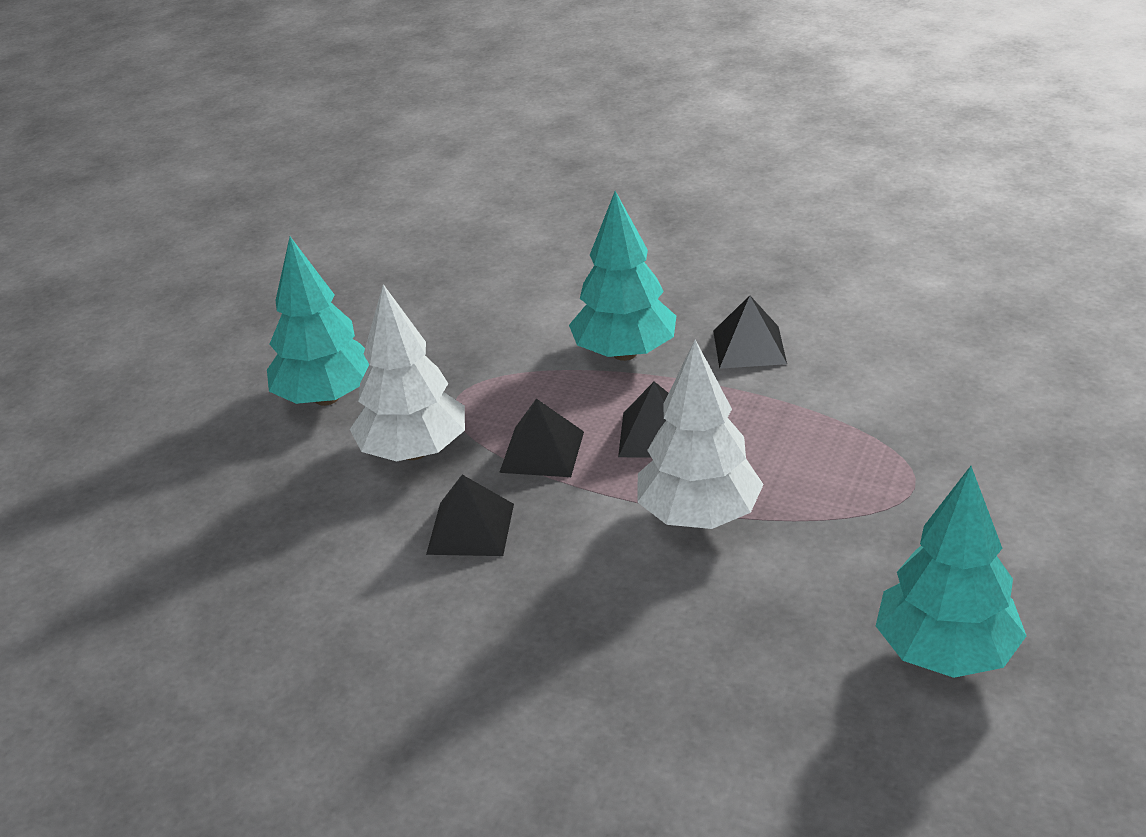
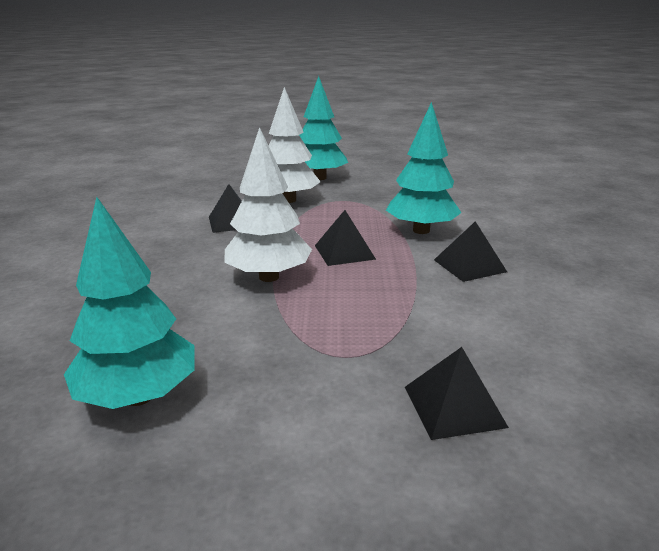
camera: 65 degrees right, 10 degrees down
(542, 451) = (307, 226): black pyramid -> black pyramid (454, 406)

